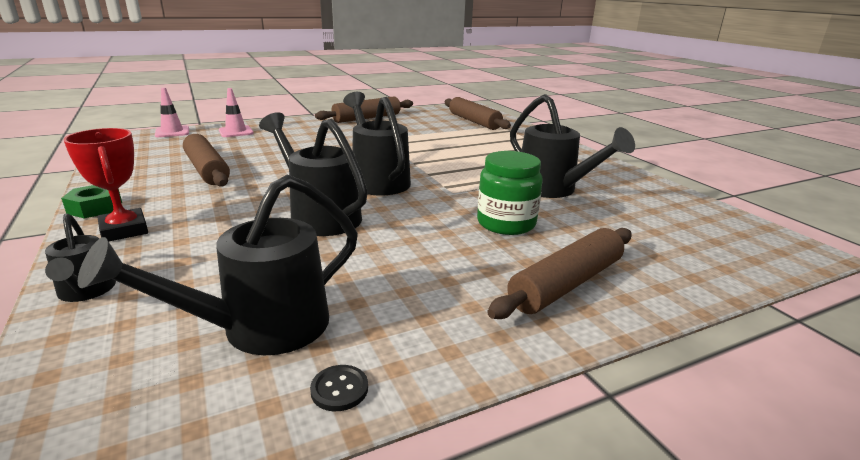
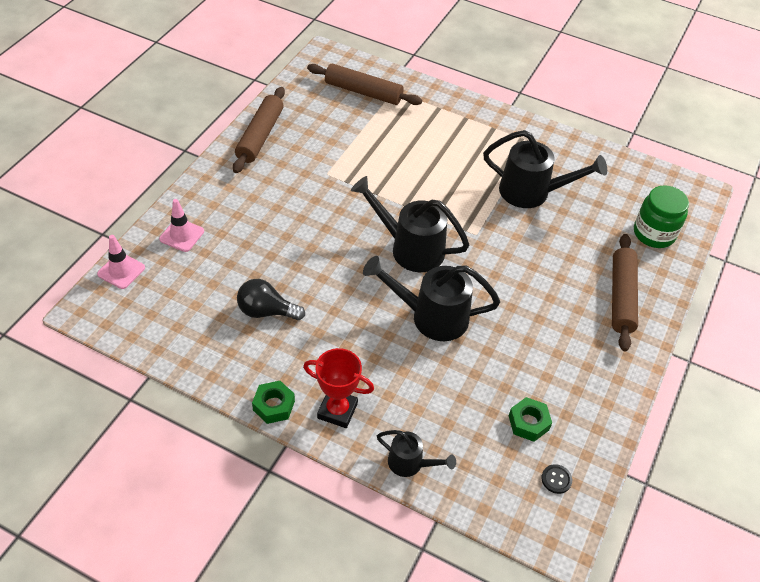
camera: 40 degrees left, 25 degrees up
(207, 170) = (266, 311): brown rolling pin -> black light bulb
(261, 328) = (528, 423): black watering can -> green nut
(339, 389) = (601, 429): black button -> black button (556, 479)
(506, 223) = (543, 255): green jar -> green jar (654, 233)

